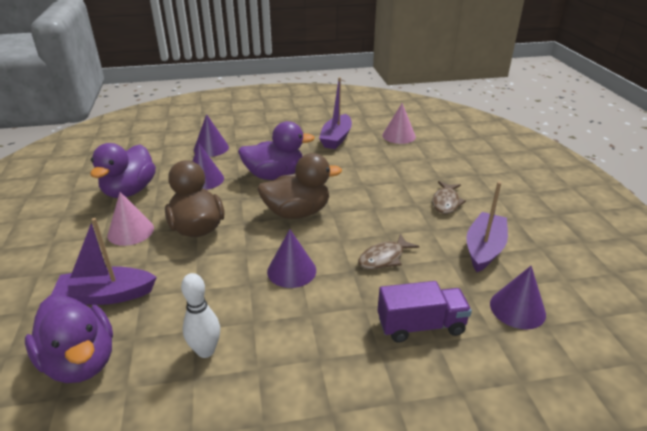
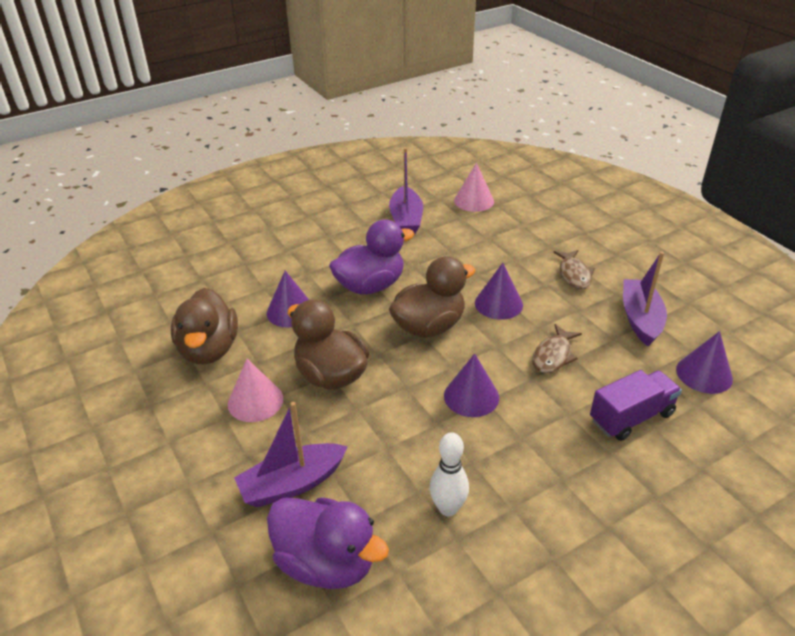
camera: 20 degrees left, 5 degrees up
(129, 191) = (209, 349): purple duck -> brown duck
(211, 148) = (265, 266): purple cone -> purple cone (498, 304)

